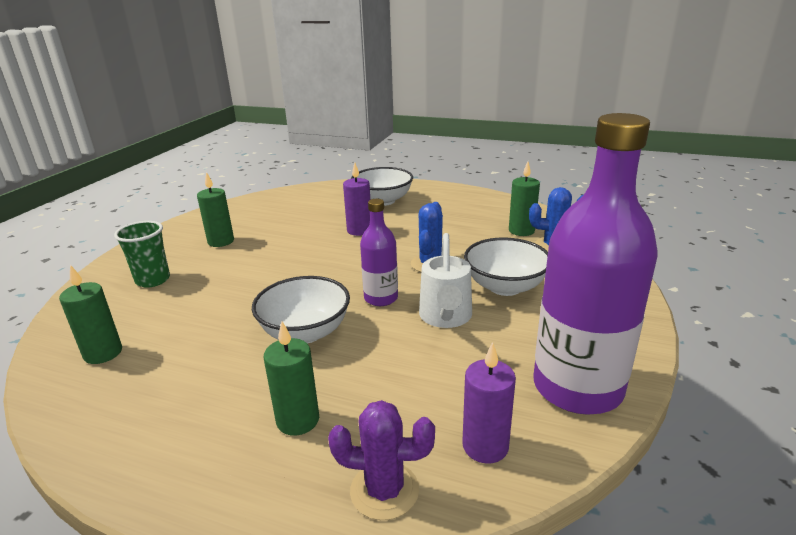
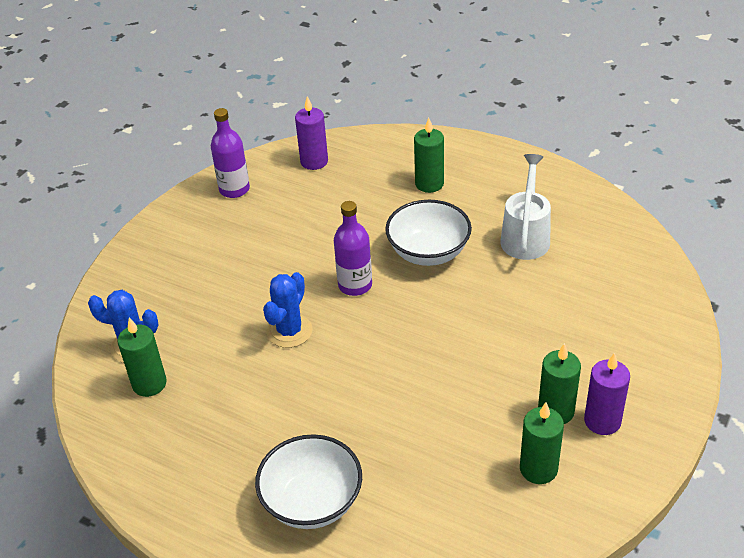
camera: 170 degrees left, 15 degrees up
(103, 353) = (602, 247): green candle -> green candle (538, 469)
(153, 280) = (610, 340): green cup -> none
(359, 230) = (362, 413): purple candle -> purple candle (602, 421)
(384, 490) = (378, 146): purple cactus -> none
(445, 317) = (301, 256): white watering can -> white watering can (526, 236)
(505, 286) = (227, 288): white bowl -> none
(577, 387) = (234, 189): purple bottle -> purple bottle, size x0.50

